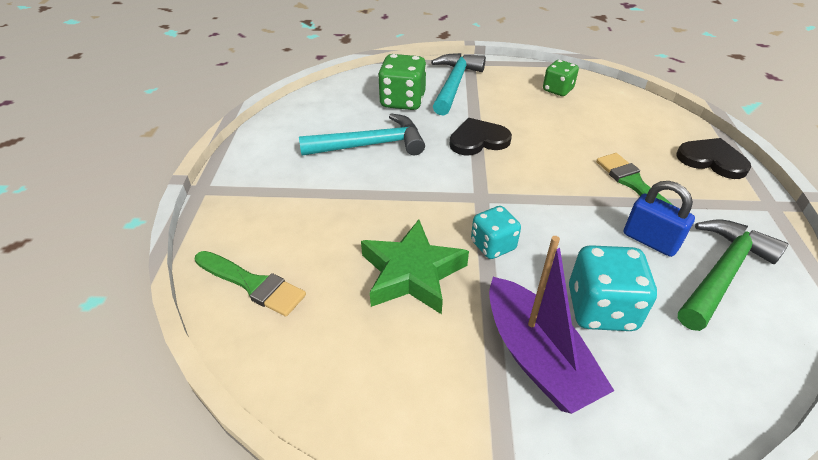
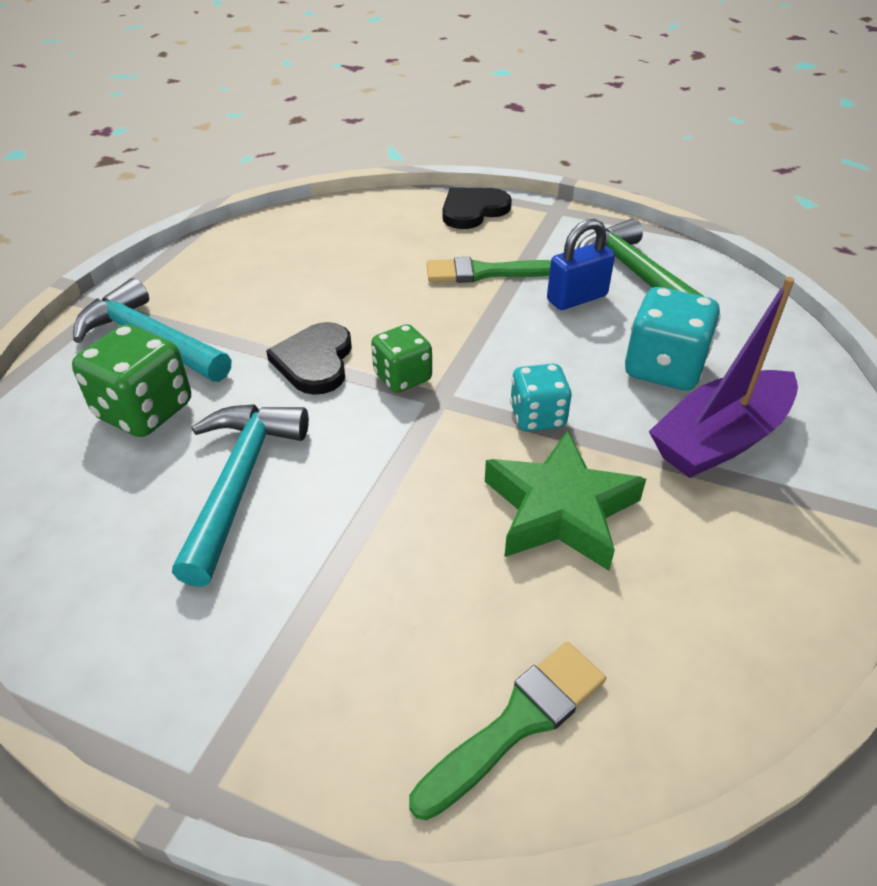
camera: 70 degrees left, 0 degrees up
(536, 357) = (719, 439): purple boat -> purple boat turned 150 degrees clockwise
(557, 90) = (256, 255): green dice -> green dice (402, 377)

